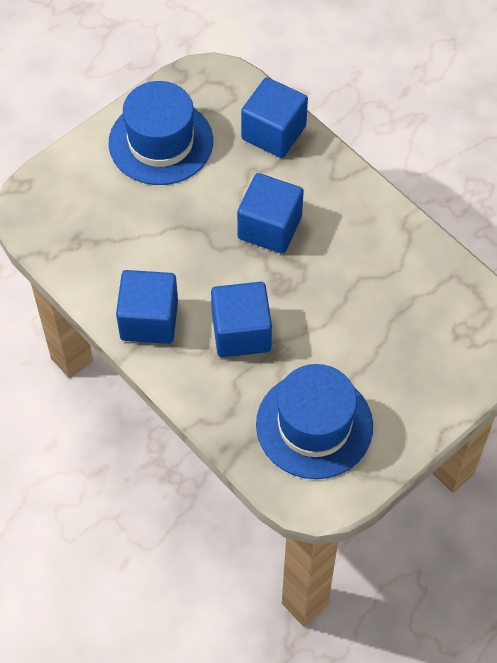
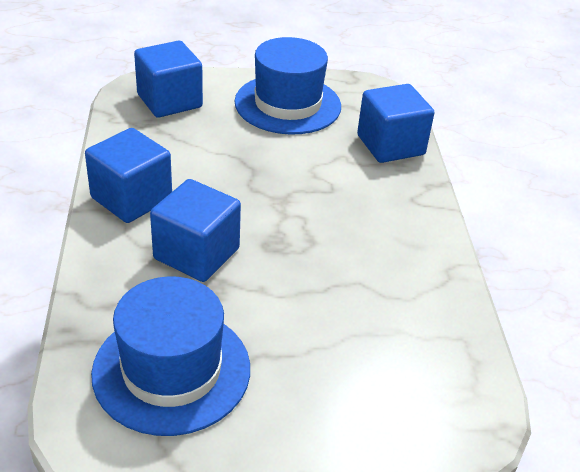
camera: 35 degrees right, 20 degrees down
(269, 227) = (314, 199): blue cube -> blue cube (169, 101)

